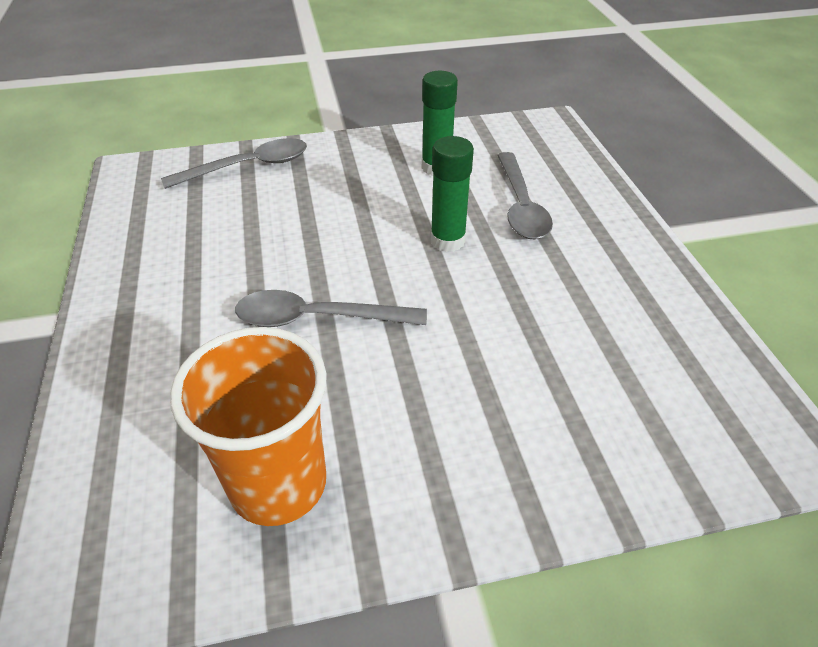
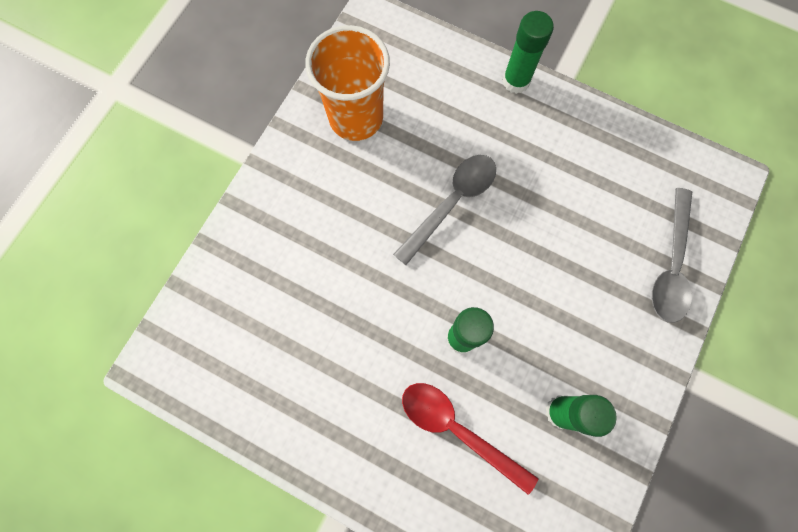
camera: 130 degrees right, 30 degrees up
(96, 353) = (516, 81): none -> green glue stick
(520, 206) = (457, 429): grey spoon -> red spoon

